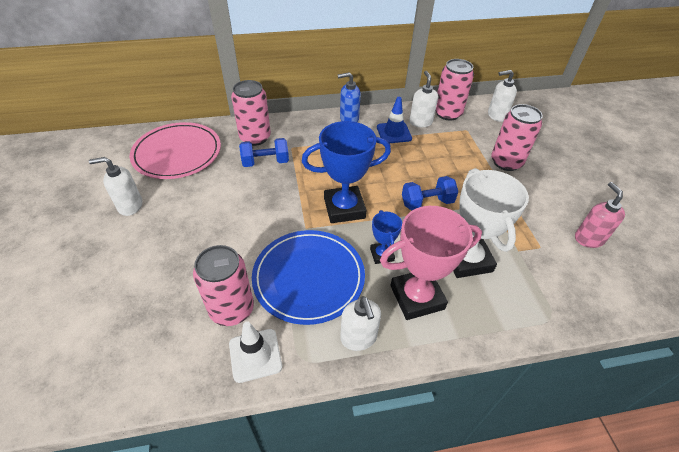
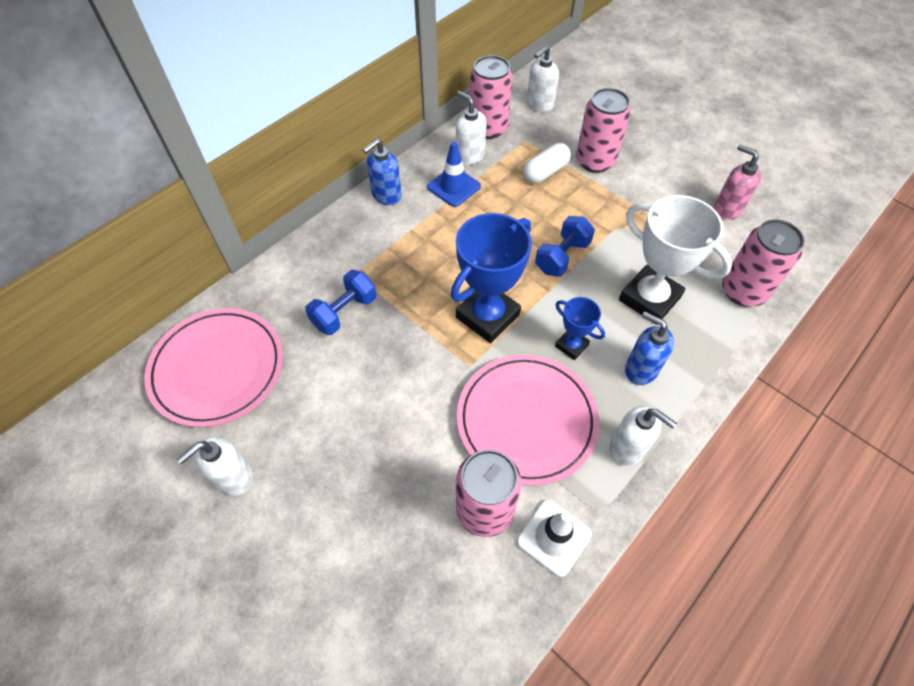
camera: 35 degrees left, 10 degrees up
(255, 137) = (297, 286): pink can -> pink can (743, 291)
(308, 278) = (526, 420): blue plate -> pink plate
(417, 297) = (640, 369): pink trophy -> blue soap dispenser
(463, 152) = (545, 172): none -> white capsule

